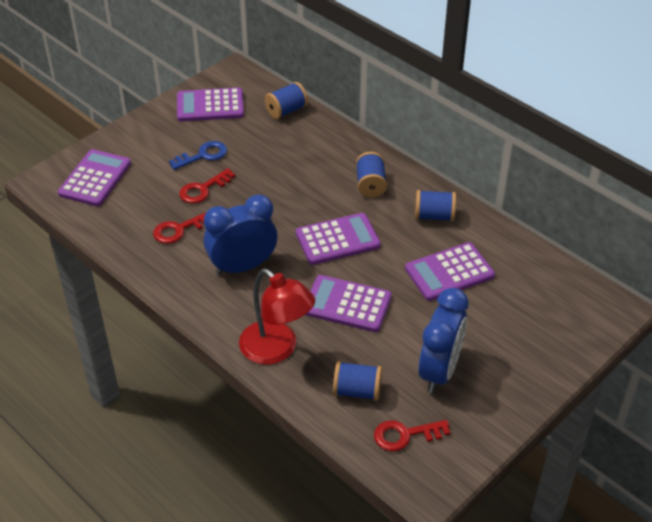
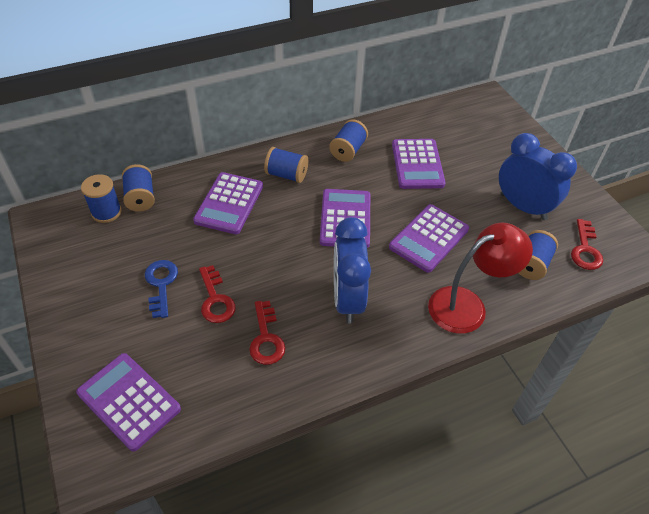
camera: 70 degrees left, 5 degrees up
(210, 106) = (83, 255): purple calculator -> purple calculator (229, 203)
(260, 99) = (106, 212): none -> blue spool

